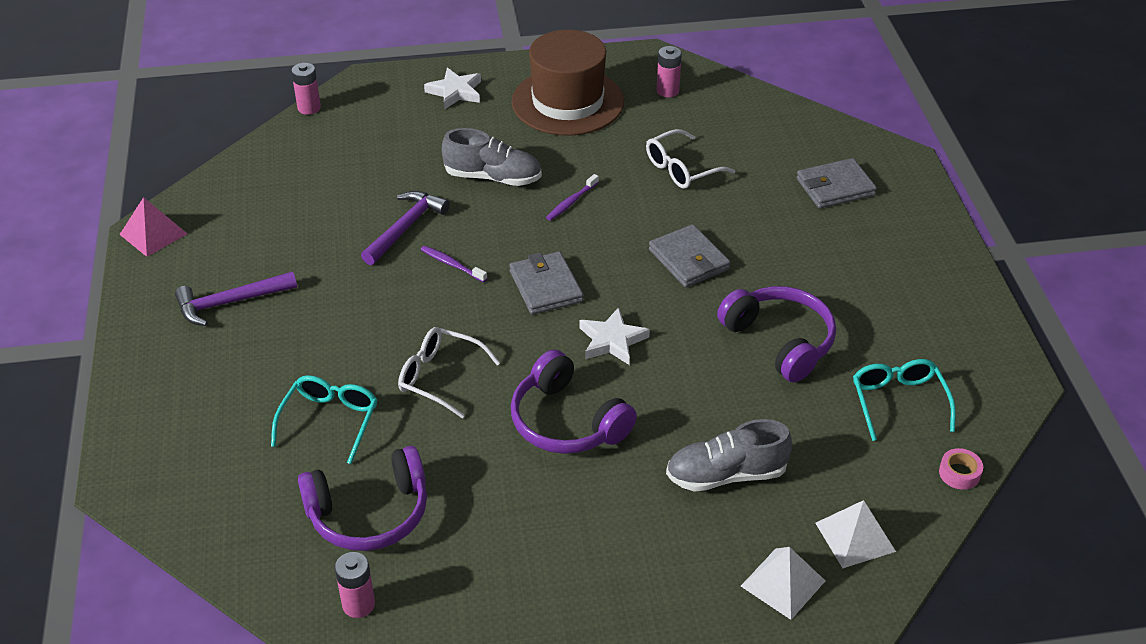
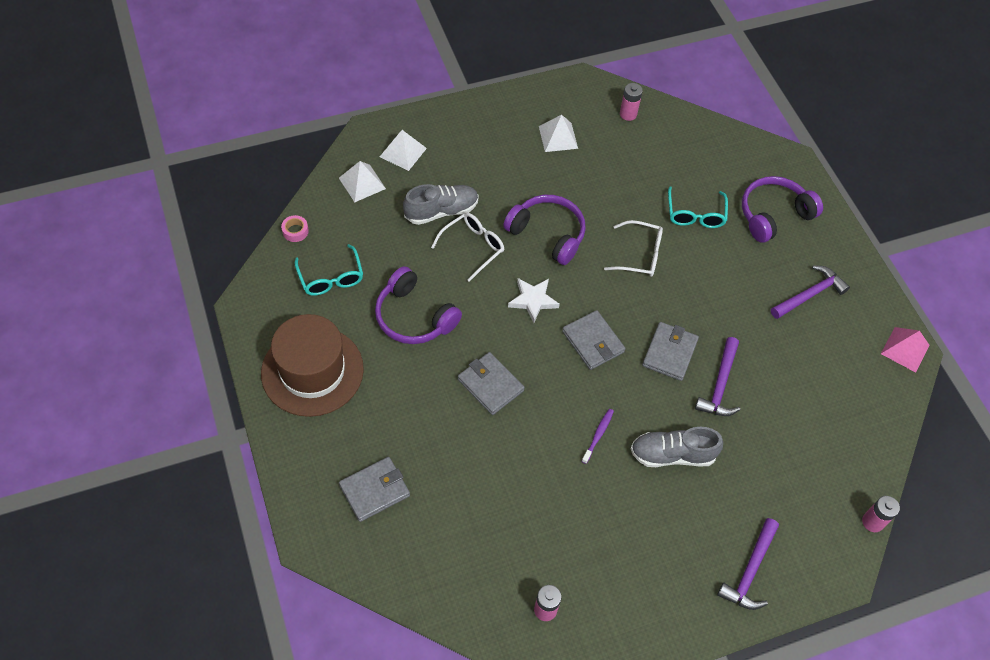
camera: 165 degrees right, 15 degrees up
(369, 513) = (644, 161): purple headphones -> purple headphones (773, 215)
(452, 264) = (669, 353): purple toothbrush -> grey wallet
(455, 92) = (750, 571): white star -> purple hammer
(501, 576) = (558, 137): none -> white pyramid
(567, 102) = (638, 574): brown hat -> brown hat (312, 371)
(681, 169) = (513, 492): white glasses -> white glasses (473, 247)

